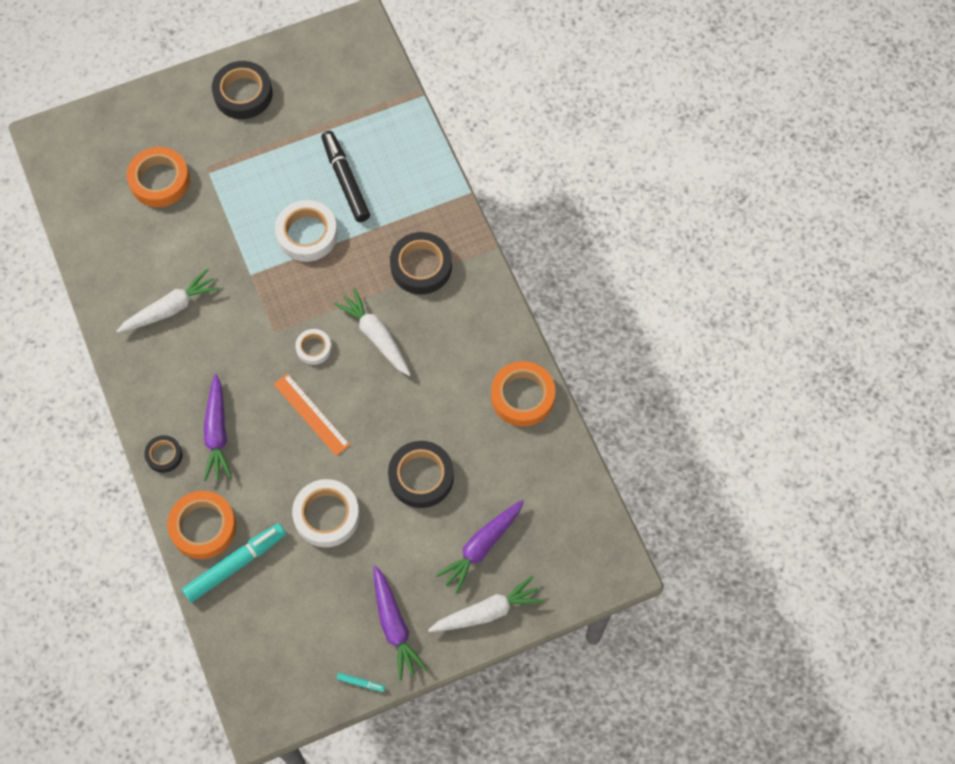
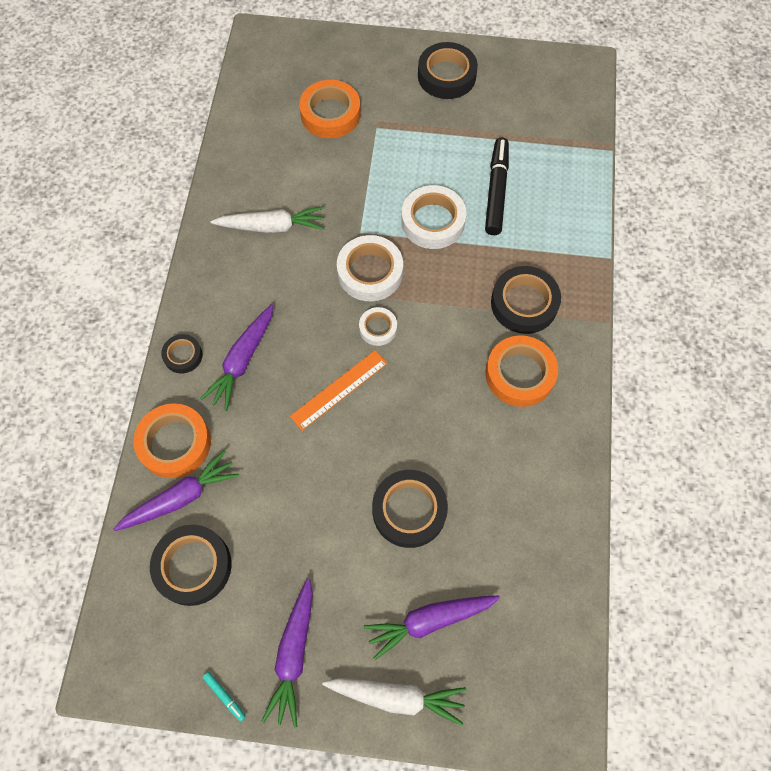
camera: 30 degrees right, 0 degrees up
(235, 564) = (181, 497): turquoise marker -> purple carrot
(278, 608) = (193, 566): none -> black tape
(311, 414) = (339, 389): orange ruler -> orange ruler turned 60 degrees clockwise
(326, 515) = (295, 497): white tape -> white tape (370, 272)
(376, 336) = (443, 347): white carrot -> none
(522, 396) = (557, 484): orange tape -> orange tape (520, 374)

